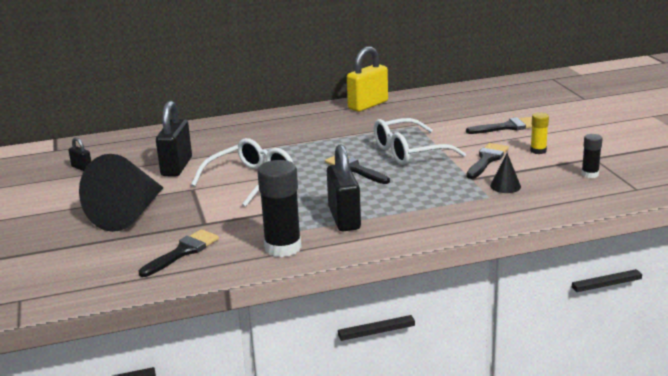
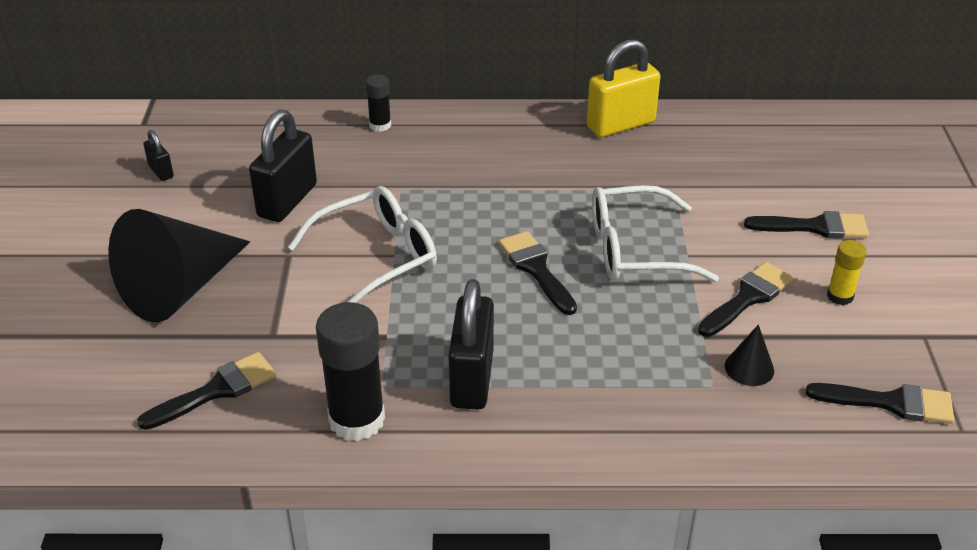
camera: 15 degrees right, 15 degrees up
(590, 174) = (899, 374): black glue stick -> black glue stick (380, 125)
(592, 185) = (890, 403): none -> black brush

